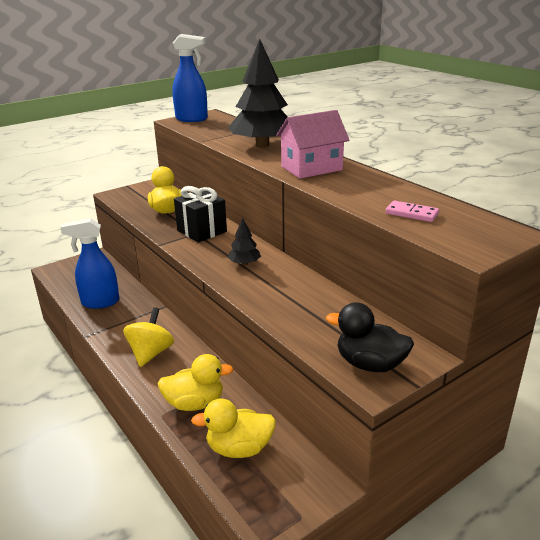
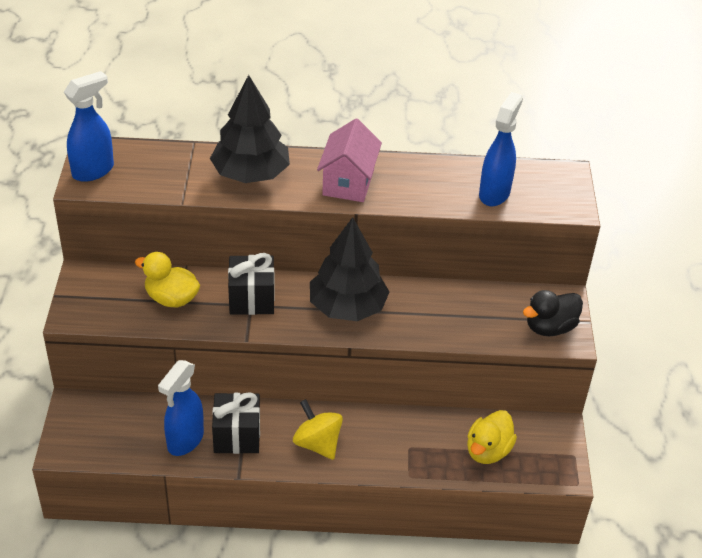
camera: 55 degrees left, 15 degrees up
(123, 318) = (237, 436): none -> black gift
(195, 403) = (414, 449): yellow duck -> none
(244, 263) = (347, 307): black tree -> black tree, size x2.27
(411, 214) = (494, 193): pink domino -> blue spray bottle

